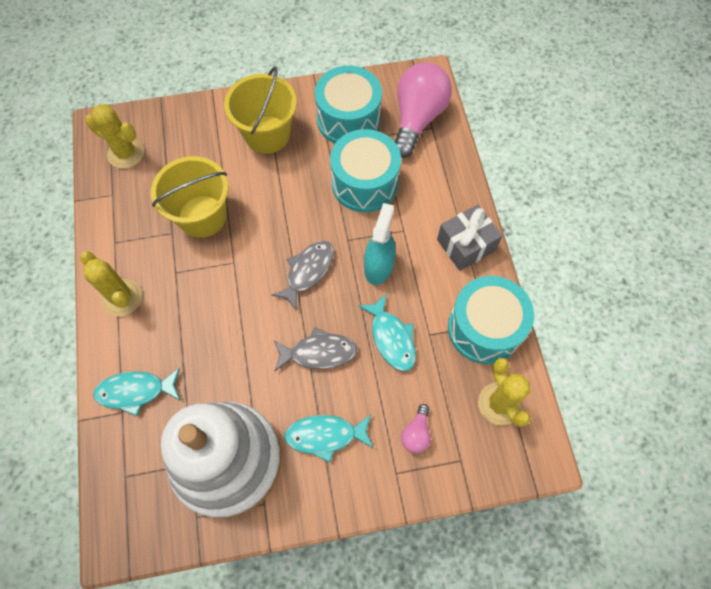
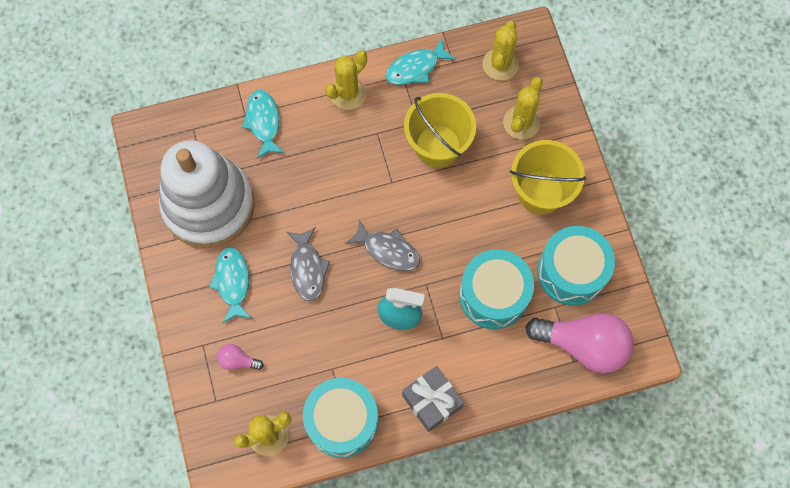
camera: 85 degrees right, 5 degrees up
(192, 142) = (521, 122): none -> yellow cactus
(391, 338) = (326, 333): turquoise fish -> turquoise fish (415, 68)

